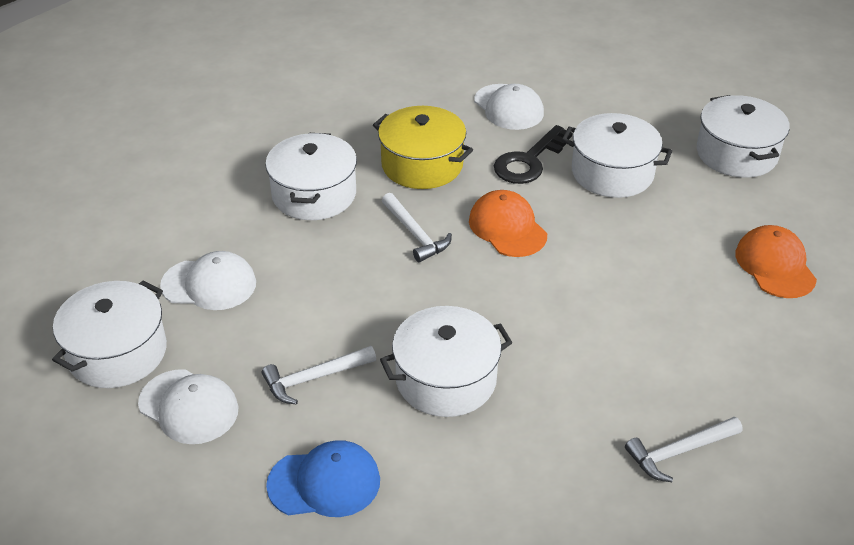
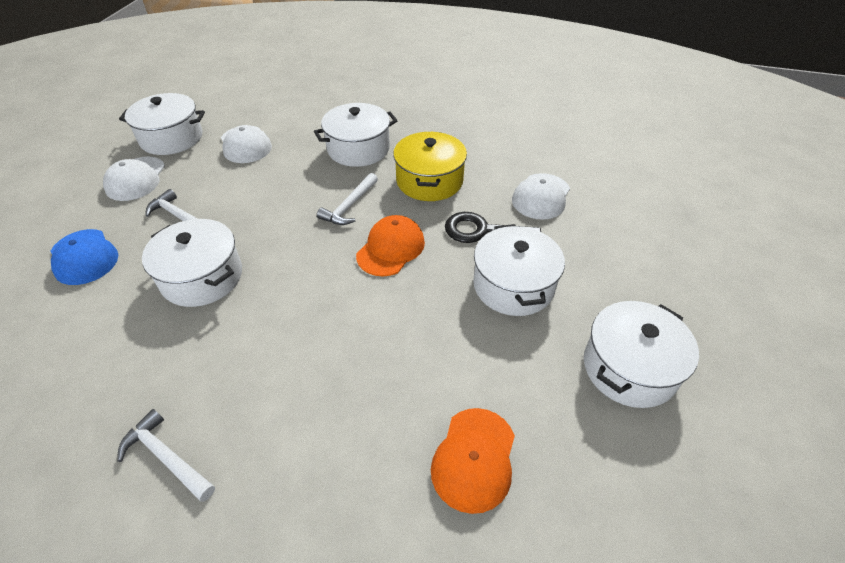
camera: 60 degrees right, 5 degrees up
(775, 265) = (474, 459): orange cap -> orange cap turned 150 degrees clockwise

